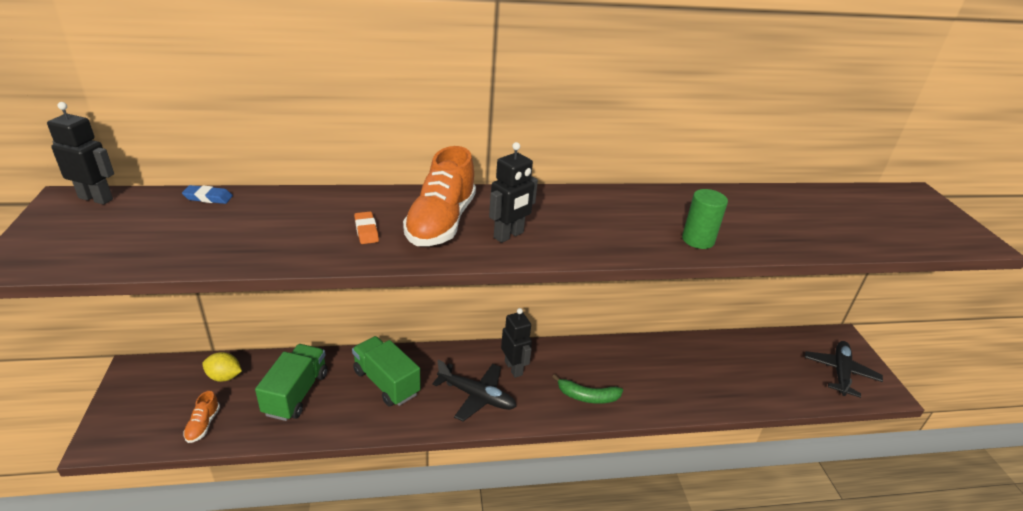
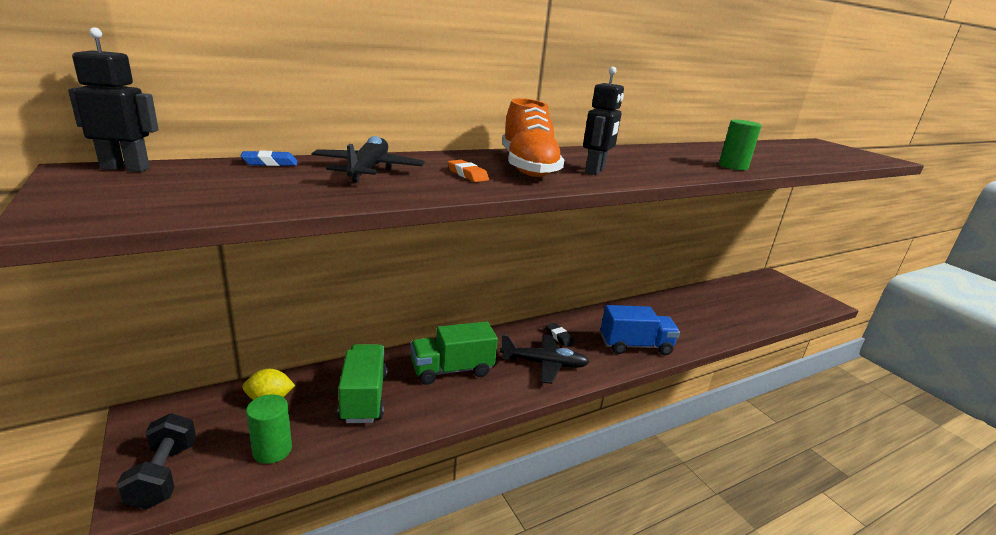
camera: 20 degrees left, 10 degrees down
(123, 426) = (163, 475): none -> black dumbbell
(203, 425) = (272, 450): orange shoe -> green cylinder
(386, 382) = (452, 370): green truck -> green truck turned 45 degrees counterclockwise
(514, 368) = (559, 337): black robot -> black eraser
(587, 396) = (635, 346): green banana -> blue truck
(840, 372) = (791, 297): black plane -> black plane (368, 170)

